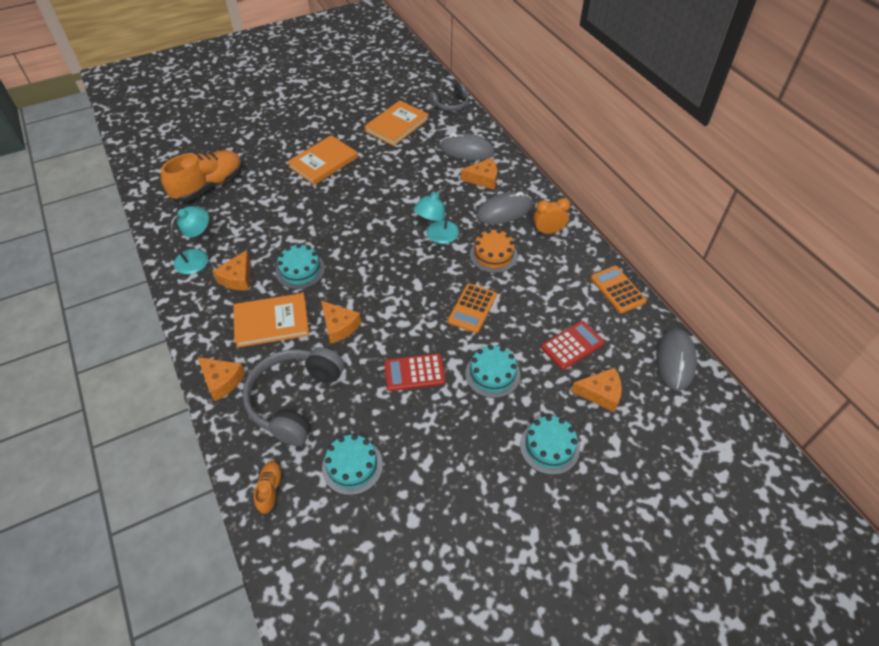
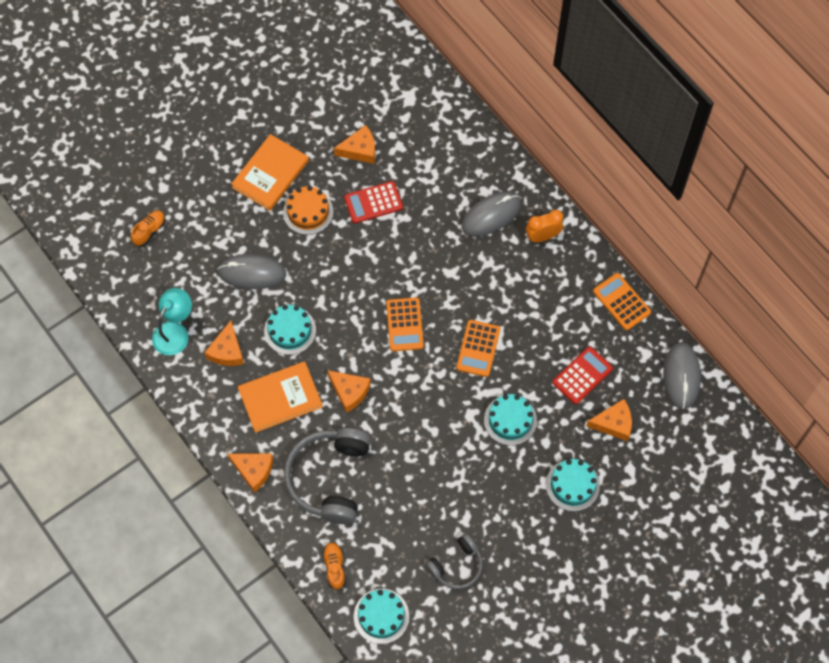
camera: 10 degrees left, 15 degrees up
(209, 186) = (149, 231): orange shoe -> orange shoe, size x0.47
(352, 466) = (400, 533): turquoise cake -> turquoise cake (381, 616)
(396, 125) = (342, 100): orange book -> none
(407, 280) = (404, 324): none -> orange calculator
(414, 372) = (435, 431): red calculator -> red calculator (373, 202)
(437, 236) = (424, 262): turquoise lamp -> none
(450, 104) = (400, 54): grey headphones -> grey headphones (456, 566)
(466, 150) = (433, 129): grey mouse -> grey mouse (252, 273)
(483, 179) = (460, 171): orange cheese -> orange cheese (360, 150)
(493, 255) = (489, 277): orange cake -> orange cake (308, 212)

